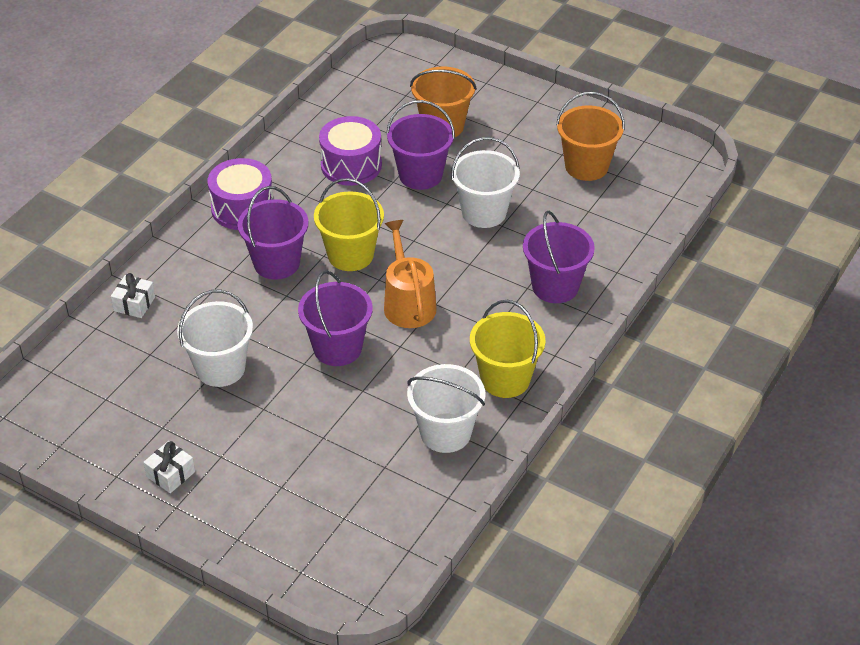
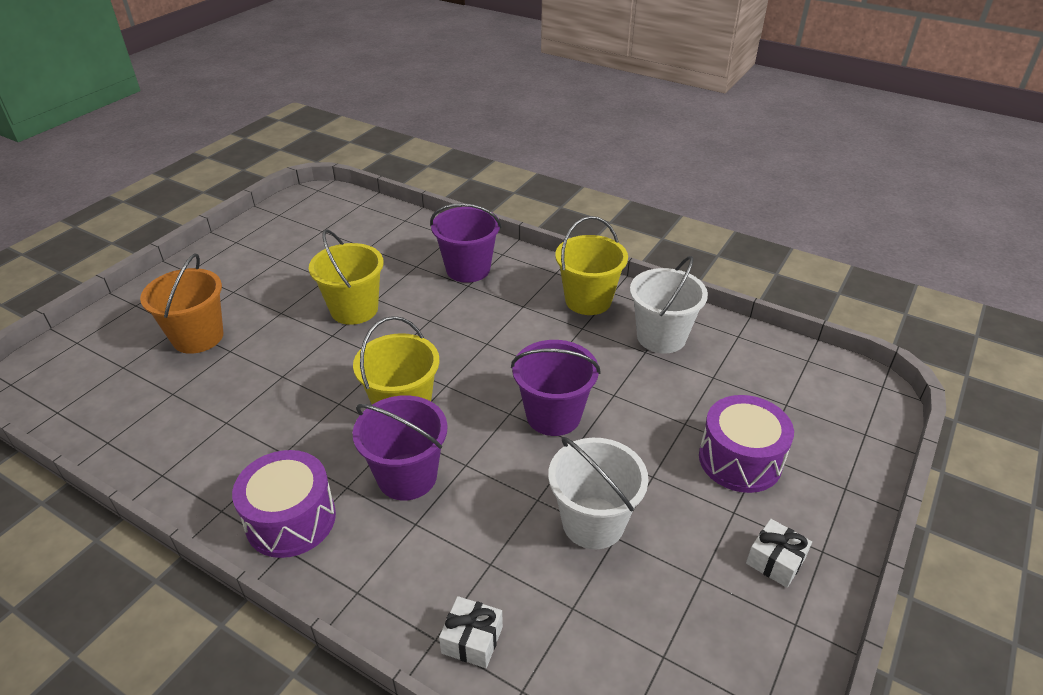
camera: 90 degrees left, 5 degrees down
(351, 165) = (239, 412): purple drum -> purple drum (740, 460)
(408, 303) = (485, 362): orange watering can -> none
(420, 175) = (278, 354): purple bucket -> none
(484, 212) = (354, 309): white bucket -> yellow bucket
(586, 166) = (303, 246): orange bucket -> none

